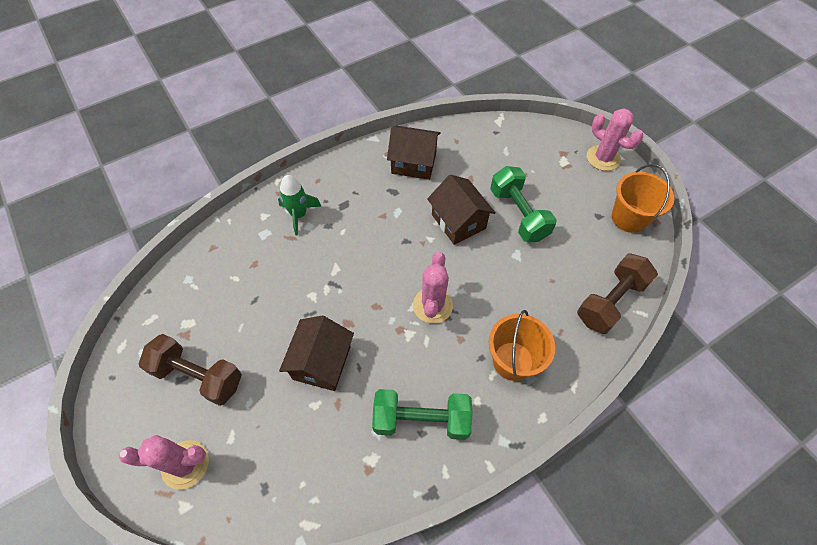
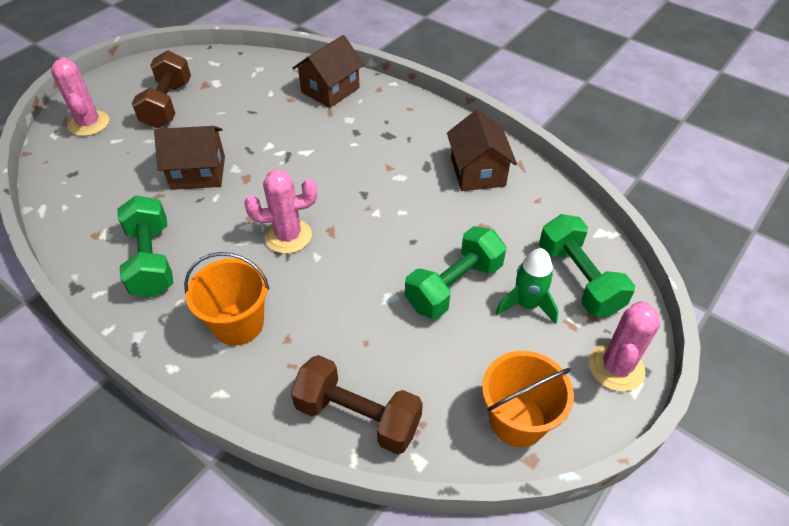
camera: 70 degrees right, 10 degrees down
(299, 215) = (359, 109): green rocket -> green rocket (527, 304)
(458, 221) = (412, 231): brown house -> brown house (330, 90)
(533, 148) = (578, 279): none -> green dumbbell

